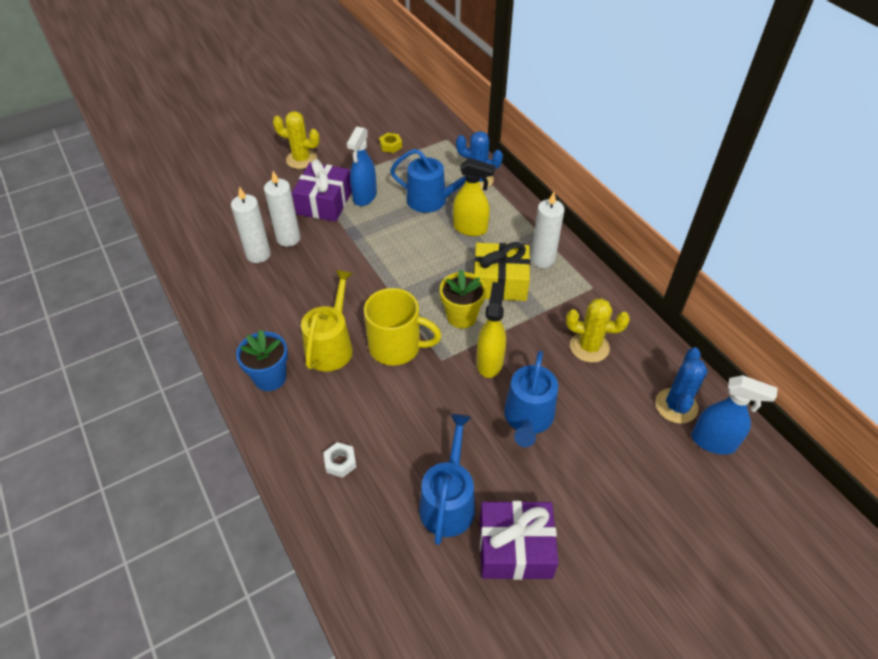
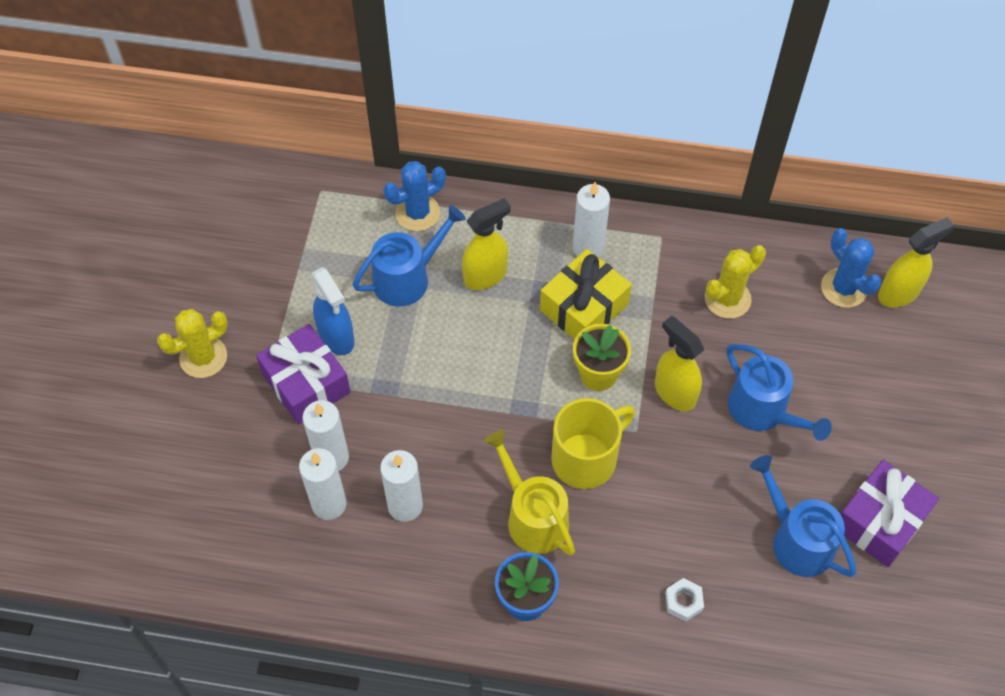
camera: 50 degrees left, 10 degrees up
(286, 285) = (405, 506): none -> white candle
(390, 145) = (274, 252): yellow nut -> none
(713, 442) = (899, 293): blue spray bottle -> yellow spray bottle

